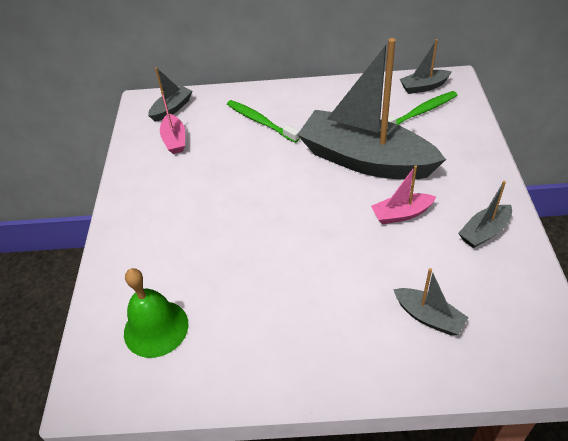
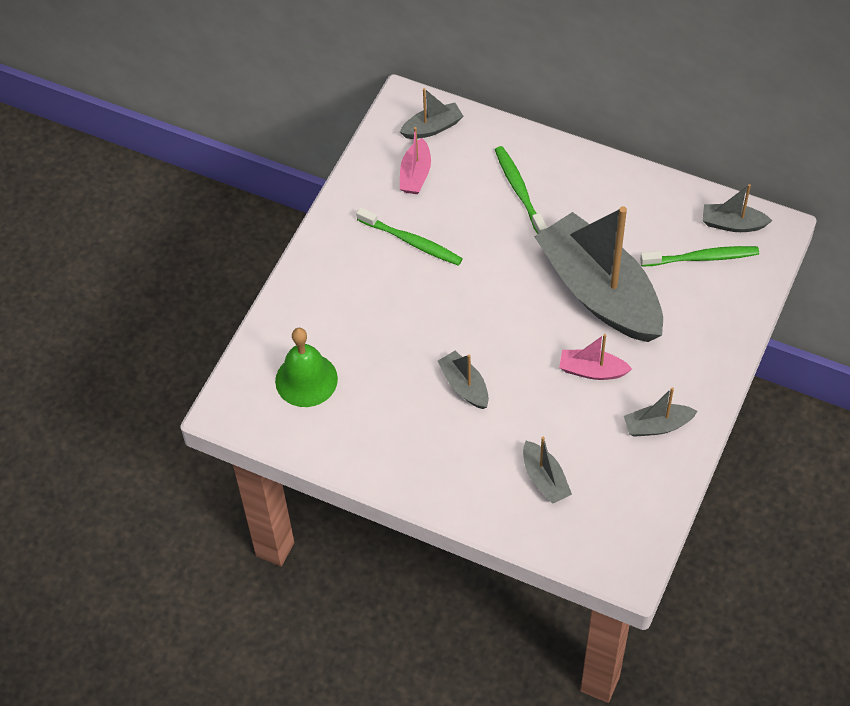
camera: 25 degrees right, 10 degrees up
(196, 183) = (411, 241): none -> green toothbrush
(305, 270) = (464, 386): none -> grey boat

